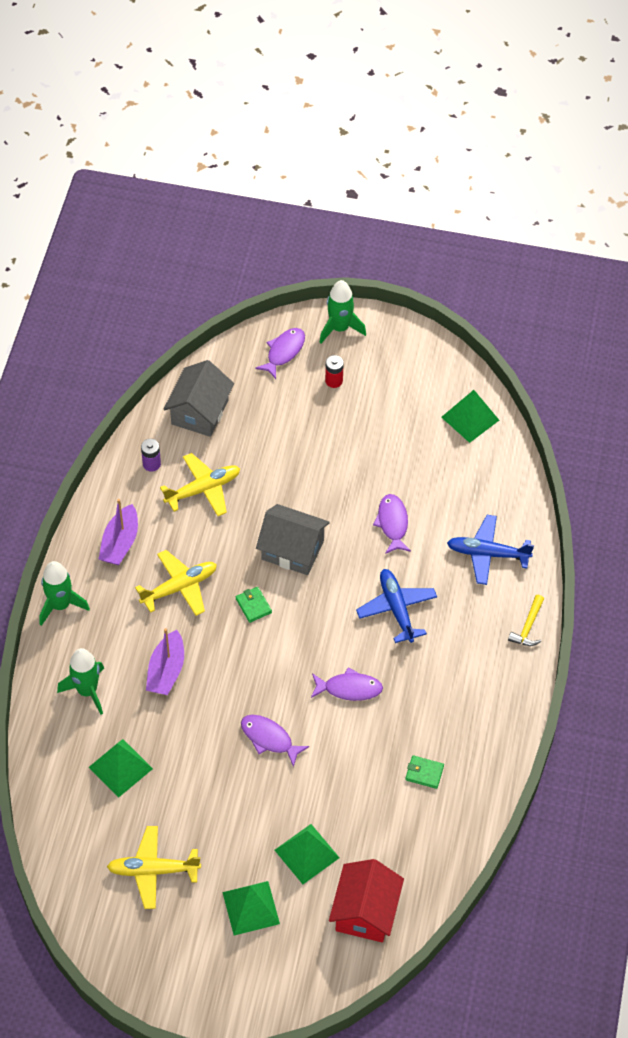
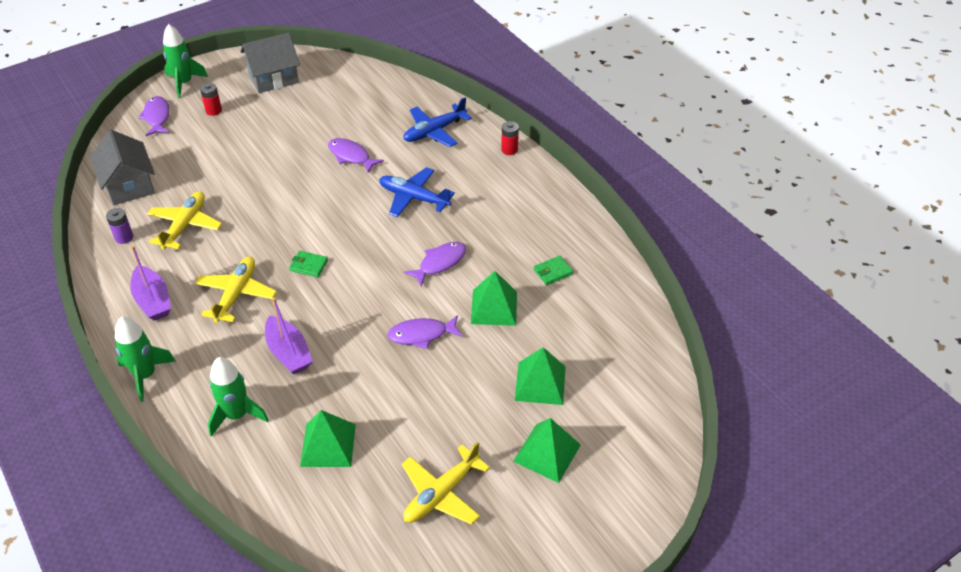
camera: 45 degrees left, 10 degrees down
(292, 550) = (298, 215): grey house -> grey house (273, 78)
(365, 911) = (626, 384): red house -> none
(470, 418) = (333, 75): green pyramid -> green pyramid (494, 307)
(528, 626) = (509, 150): yellow hammer -> red battery

